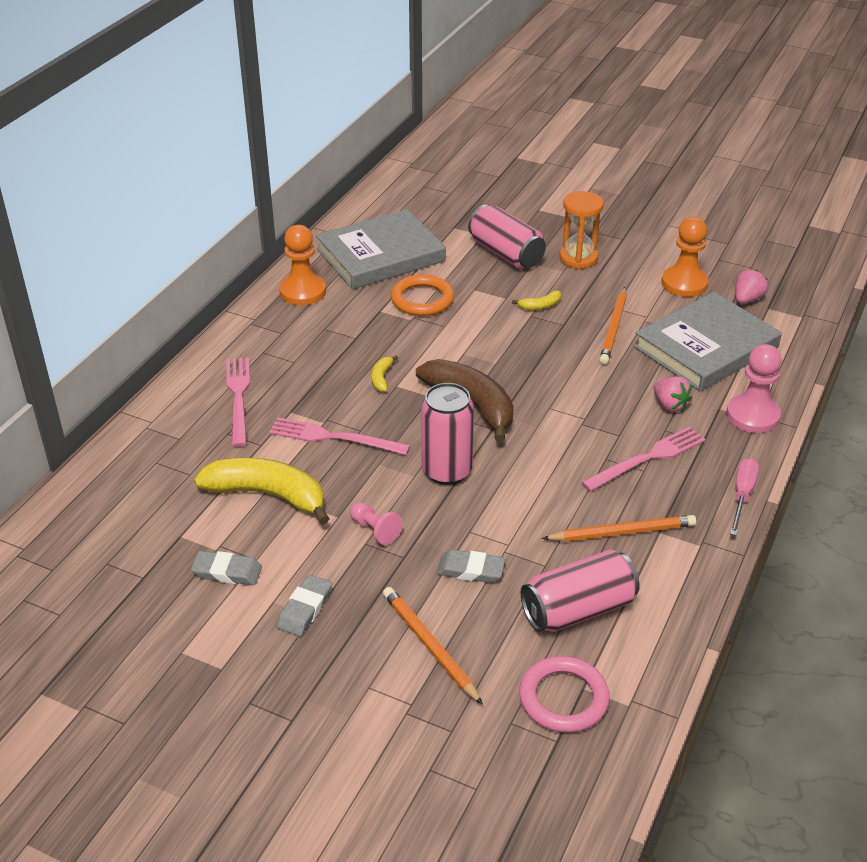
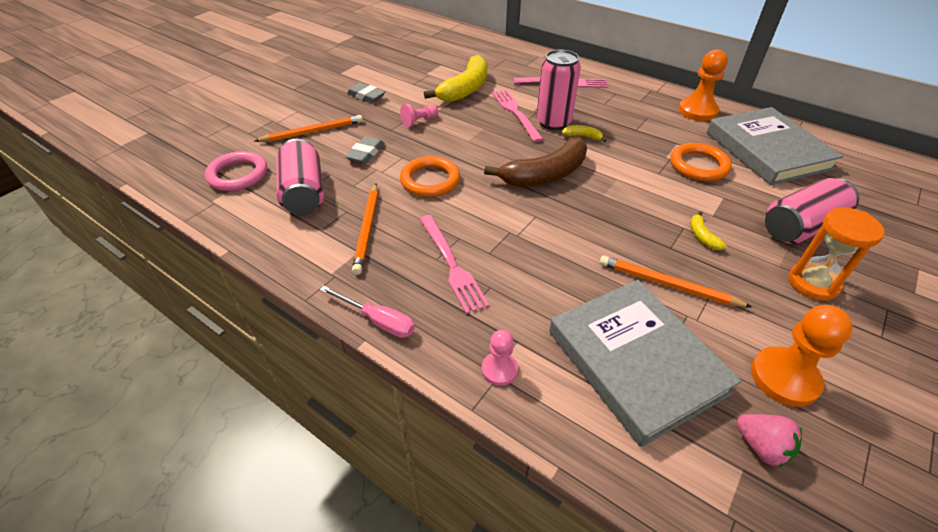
camera: 100 degrees right, 5 degrees up
(227, 572) = (407, 75): grey eraser -> none
(334, 437) = (515, 113): pink fork -> pink fork turned 45 degrees counterclockwise
(447, 471) = (468, 154): pink can -> pink can (553, 122)
(512, 496) = (430, 180): none -> orange ring
(670, 405) = (528, 300): pink strawberry -> none
(752, 415) = (499, 369): pink pawn -> pink pawn, size x0.58

